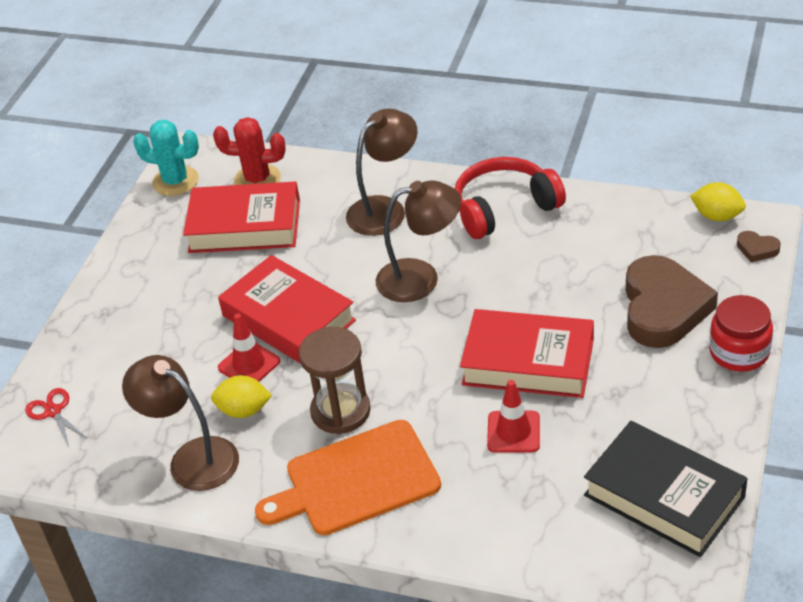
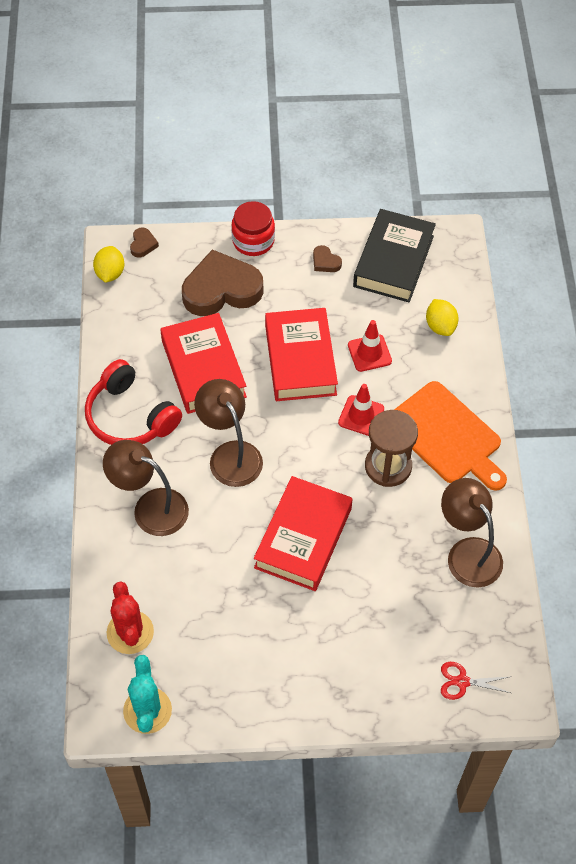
camera: 115 degrees left, 15 degrees up
(53, 412) = (462, 681): red scissors -> red scissors turned 60 degrees clockwise
(192, 457) = (467, 552): brown lamp -> brown lamp turned 135 degrees clockwise
(244, 226) = (198, 618): red book -> red book (203, 368)
(244, 410) = (410, 534): yellow lemon -> yellow lemon (440, 326)
(249, 364) = (362, 548): red traffic cone -> red traffic cone (361, 416)
(682, 419) = (325, 262): none -> brown heart

